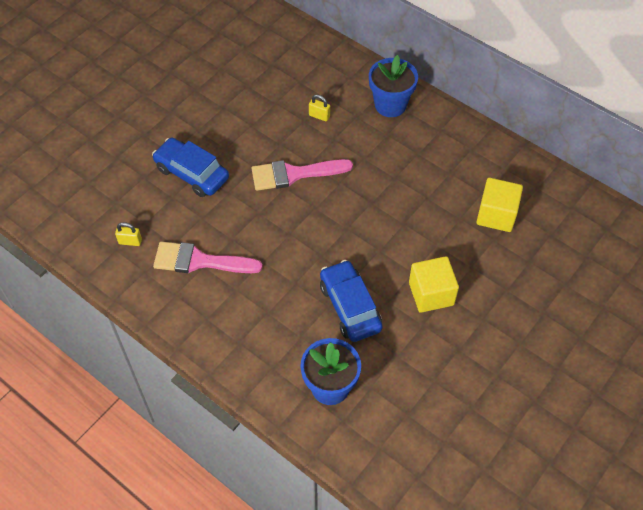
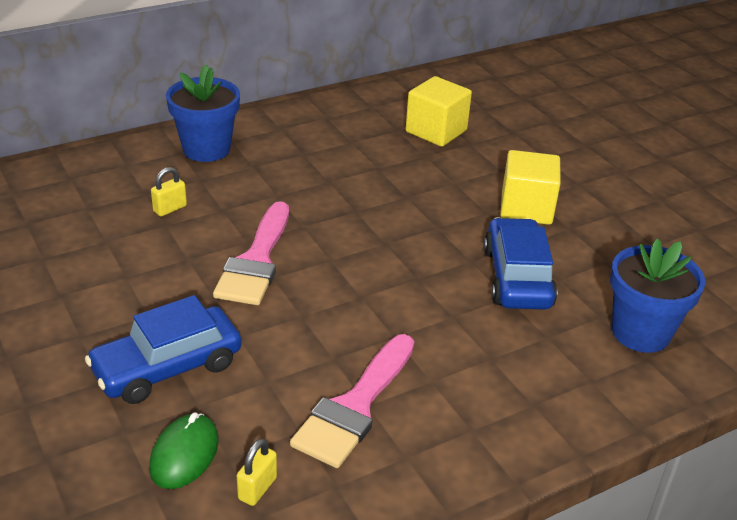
camera: 70 degrees left, 20 degrees down
(139, 205) = (184, 454): none -> green mouse
(350, 307) = (517, 277): blue car -> blue car turned 90 degrees clockwise

